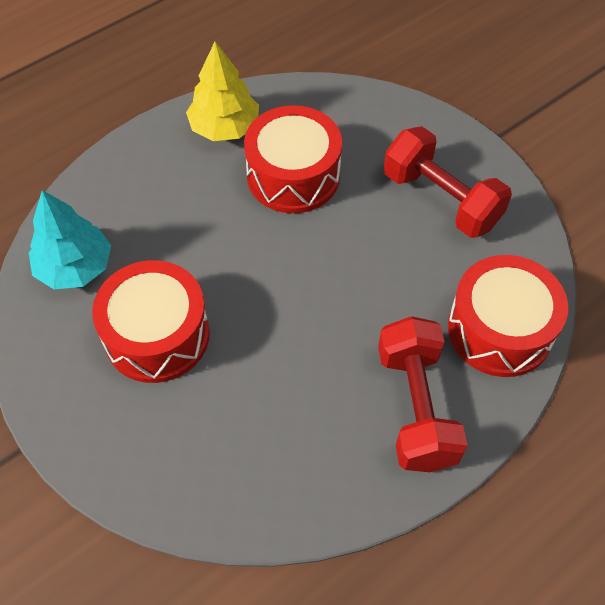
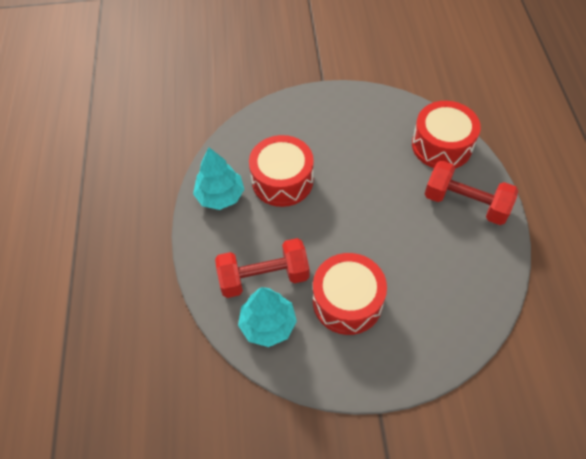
camera: 55 degrees left, 0 degrees up
(224, 127) = (220, 196): yellow tree -> turquoise tree
(441, 199) = (347, 125): red dumbbell -> red dumbbell (264, 277)

